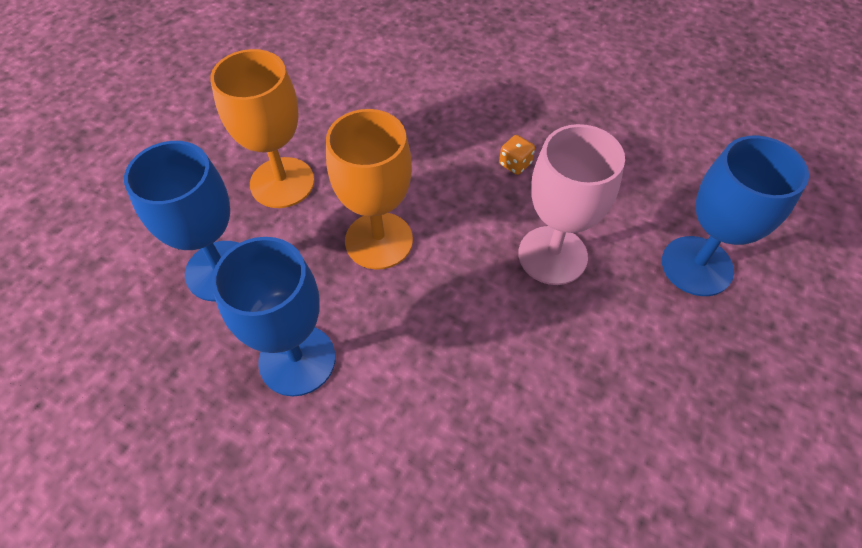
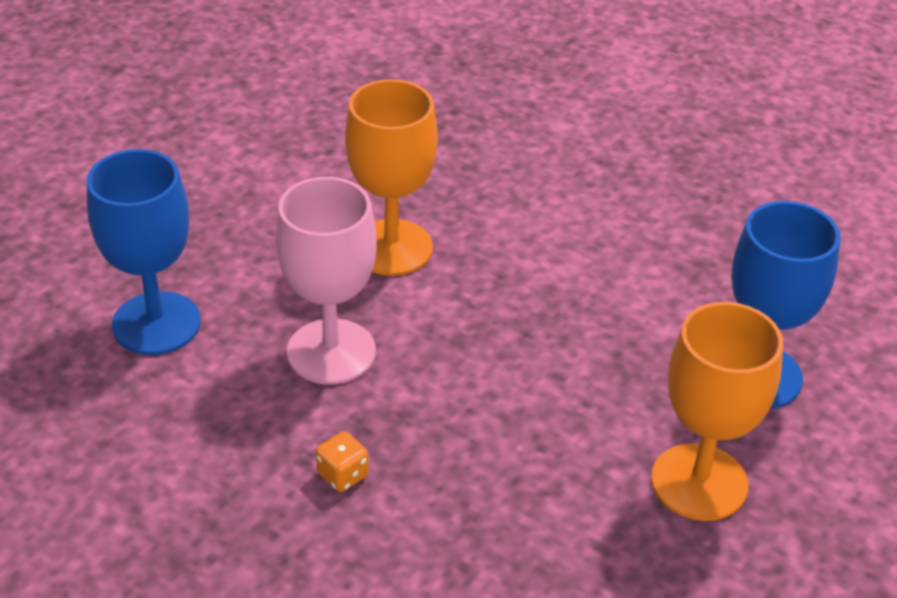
camera: 175 degrees left, 15 degrees down
(297, 360) = (646, 282): blue goblet -> none
(379, 240) = (554, 390): orange goblet -> orange goblet (391, 247)

